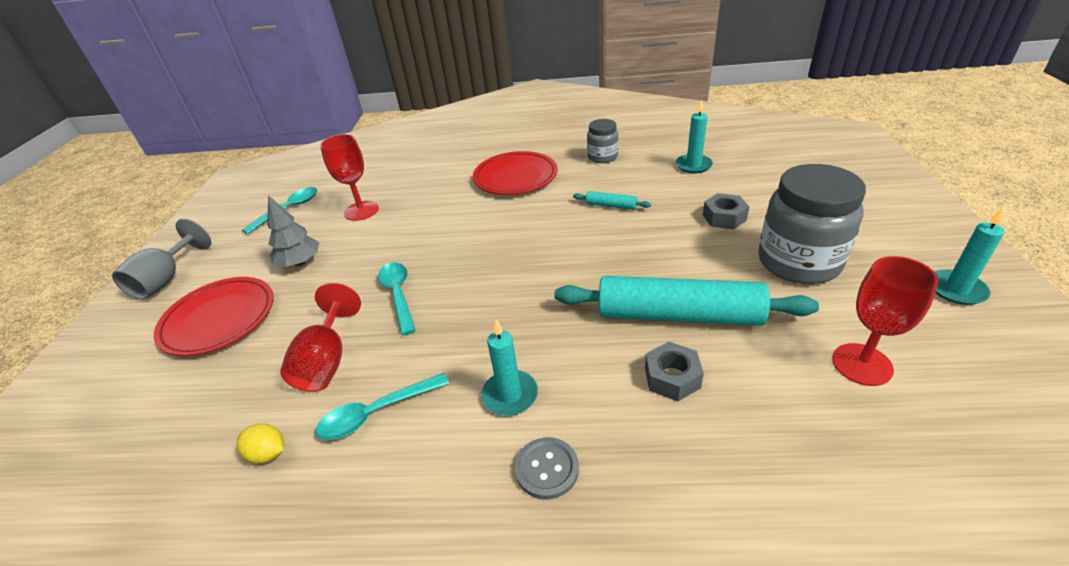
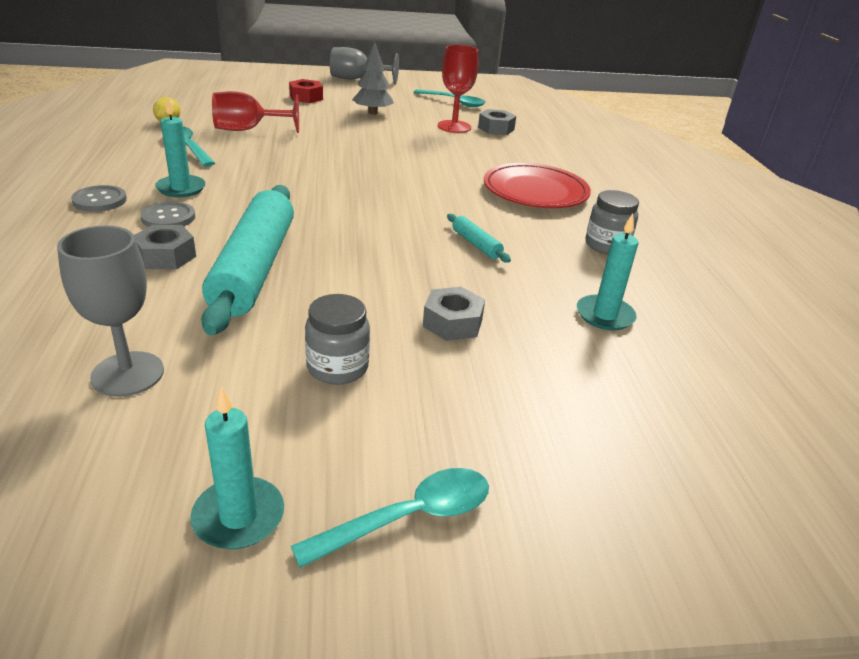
camera: 75 degrees right, 5 degrees down
(219, 319) = (306, 97): red plate -> red nut
(373, 188) = (496, 128): none -> grey nut
(398, 295) = (321, 147): turquoise spoon -> turquoise spoon (408, 517)
(587, 392) = (168, 217): none -> grey button
(611, 206) = (476, 244): turquoise rolling pin -> turquoise rolling pin turned 45 degrees counterclockwise
(798, 262) = (337, 367): grey jar -> grey jar, size x0.52
(862, 364) = (128, 374): red goblet -> grey goblet

